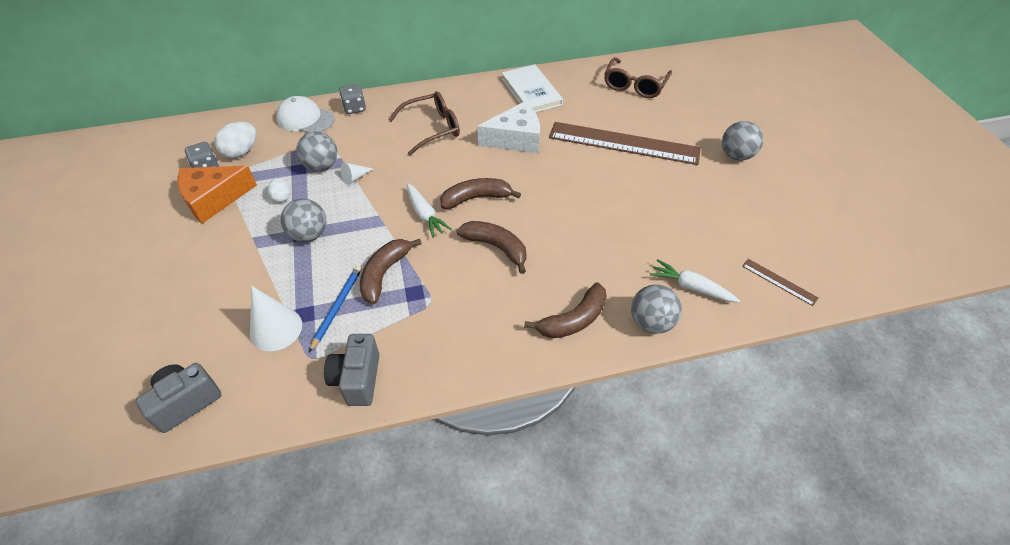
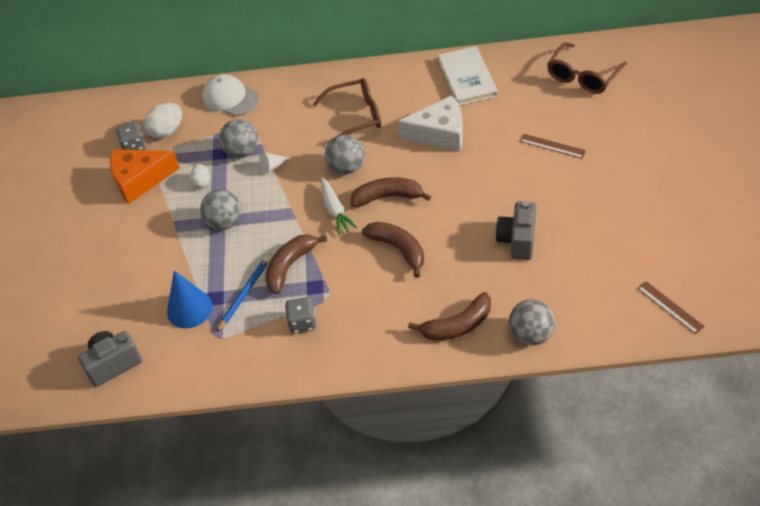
camera: 15 degrees right, 0 degrees up
(276, 329) = (189, 309): white cone -> blue cone
(354, 108) = (280, 88): grey dice -> grey dice (302, 323)
(357, 379) = (255, 359): grey camera -> grey camera (517, 240)
(623, 143) = (552, 146): brown ruler -> brown ruler, size x0.42
(691, 287) = (579, 305): white carrot -> none
(736, 155) = (671, 168): grey ball -> grey ball (346, 167)

